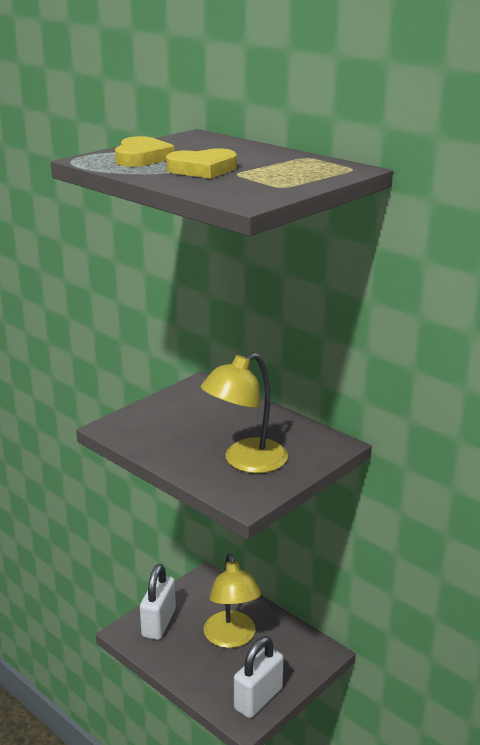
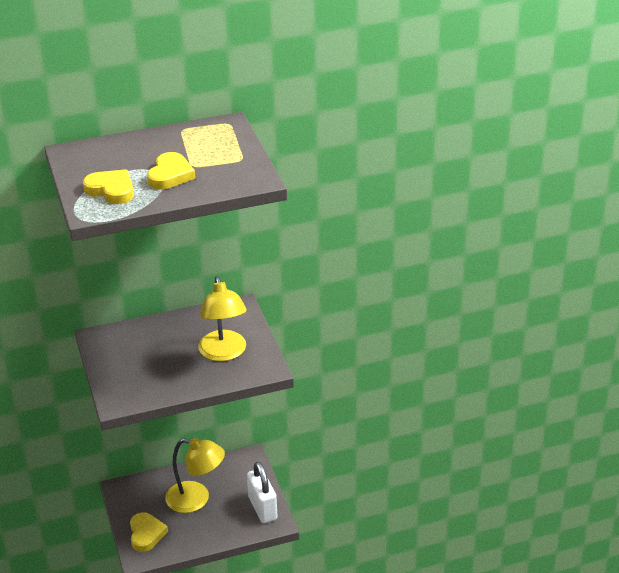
camera: 60 degrees left, 10 degrees up
(159, 623) = (146, 534): white padlock -> yellow heart

